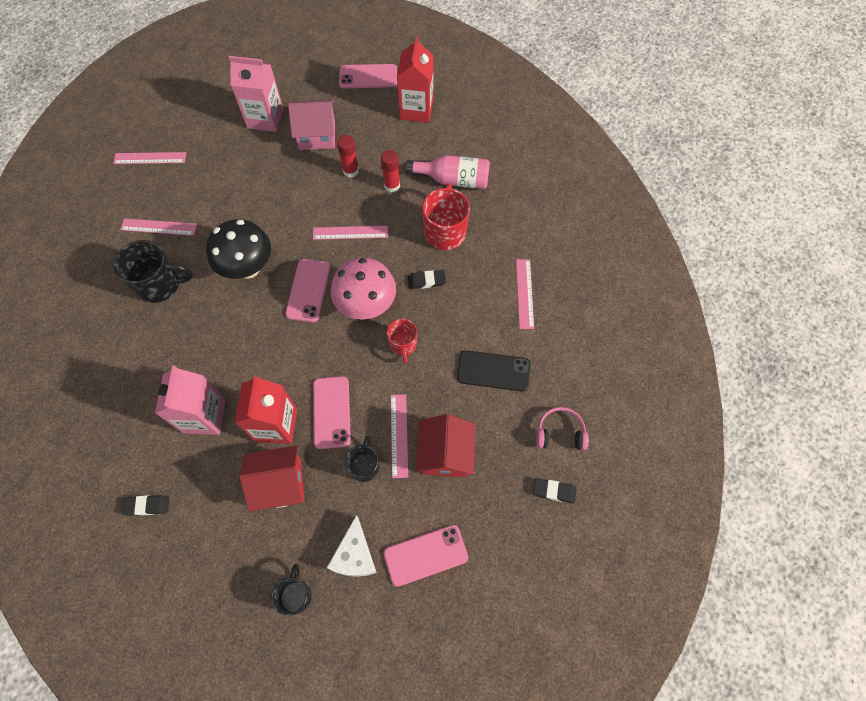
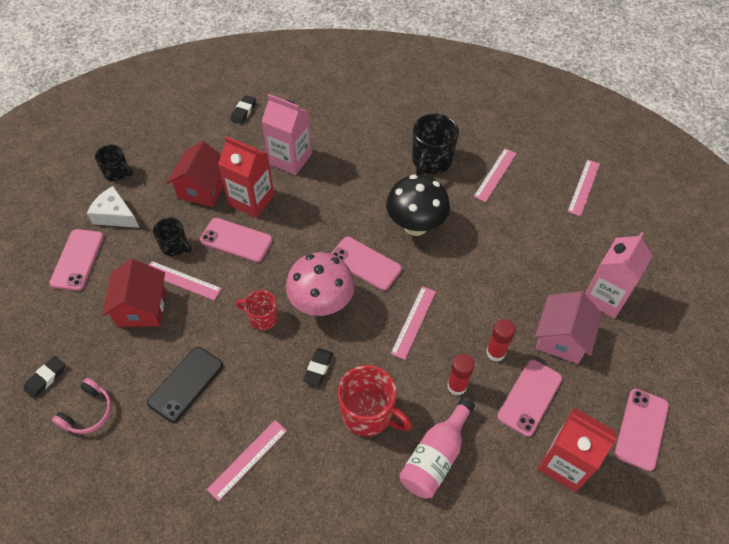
camera: 115 degrees right, 10 degrees down
(377, 141) = (529, 397): none -> pink phone
(445, 454) = (141, 308): red house -> red house turned 60 degrees clockwise
(524, 293) = (248, 459): pink ruler -> pink ruler turned 75 degrees counterclockwise

